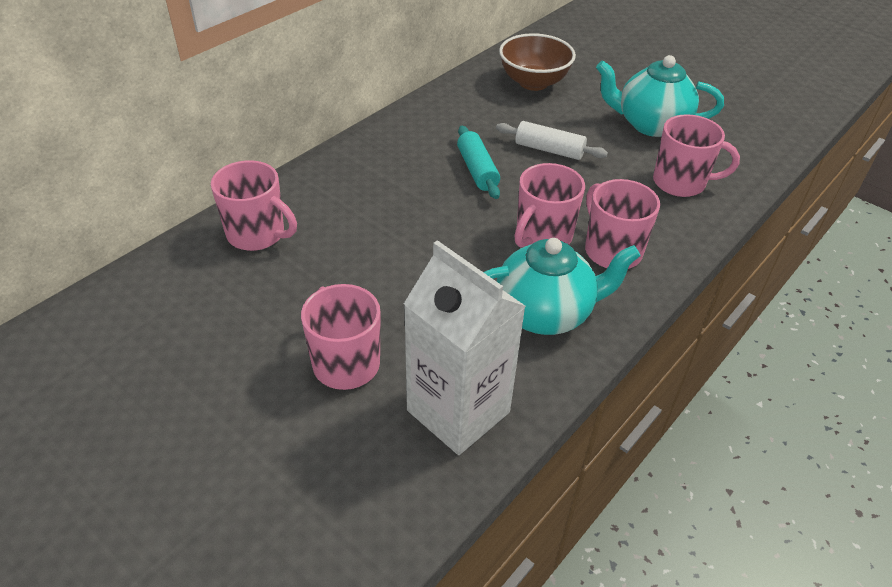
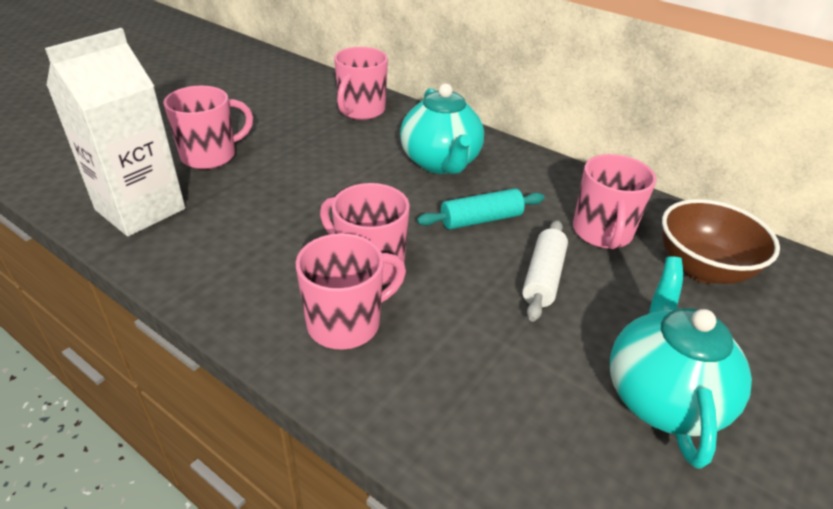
camera: 85 degrees right, 5 degrees down
(545, 313) = (247, 263): turquoise teapot -> turquoise teapot (440, 162)
(681, 183) = (510, 418): pink mug -> pink mug (602, 233)

